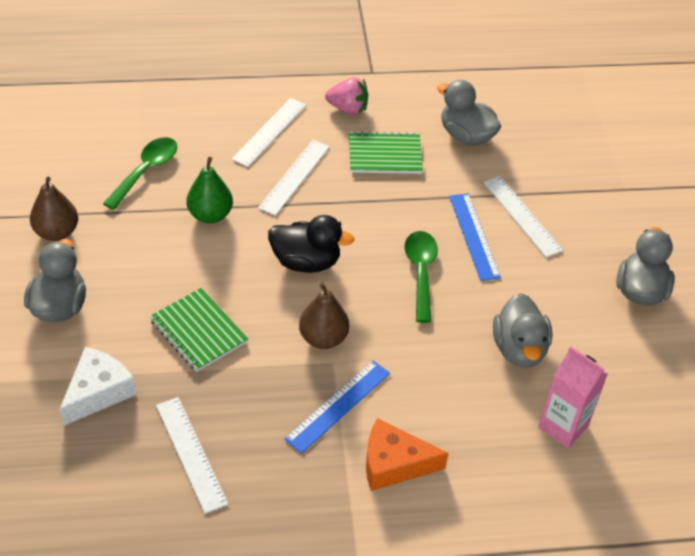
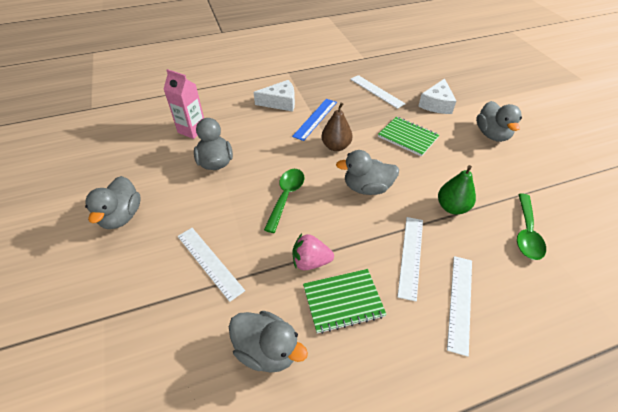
camera: 170 degrees right, 0 degrees up
(57, 232) = (538, 173): brown pear -> none
(306, 262) = (367, 188): black duck -> grey duck
(348, 109) = (402, 357): pink strawberry -> pink strawberry (310, 262)
(394, 464) = (280, 102): orange cheese -> white cheese
(420, 272) = (286, 197): green spoon -> green spoon turned 150 degrees counterclockwise
(474, 236) = (250, 234): blue ruler -> none

